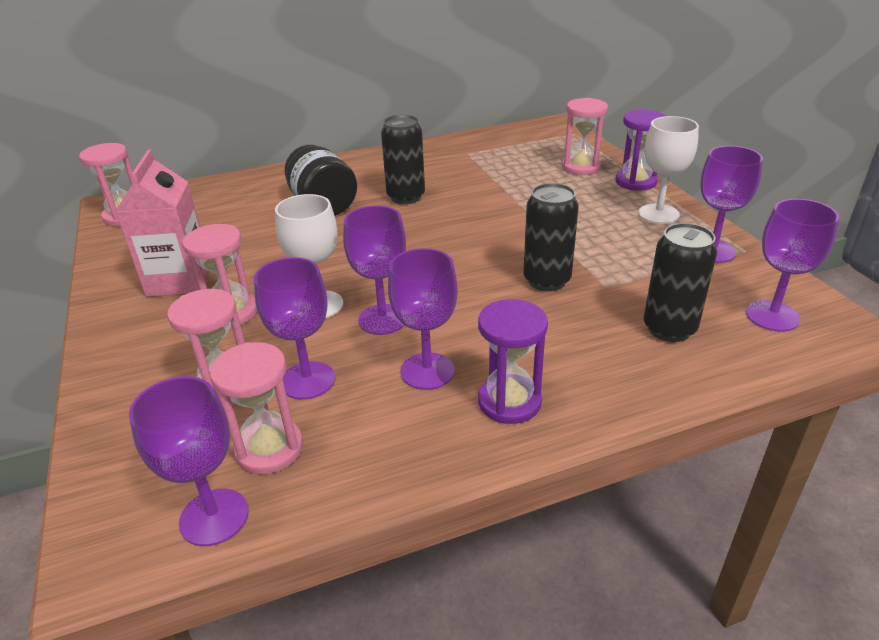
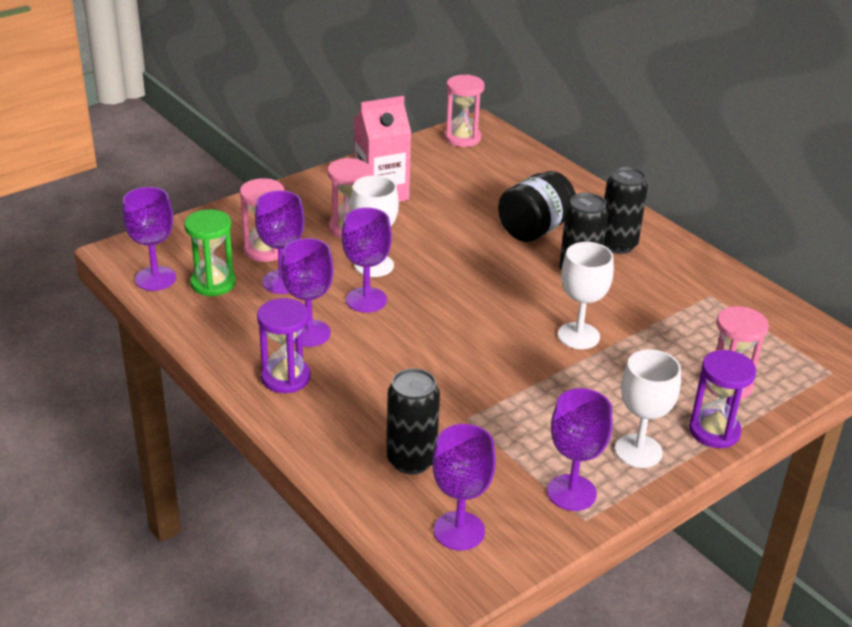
camera: 70 degrees right, 0 degrees up
(269, 449) = (213, 283): pink hourglass -> green hourglass
(498, 212) = (578, 336): none -> white goblet
(546, 280) = (461, 380): black can -> black can (618, 245)

